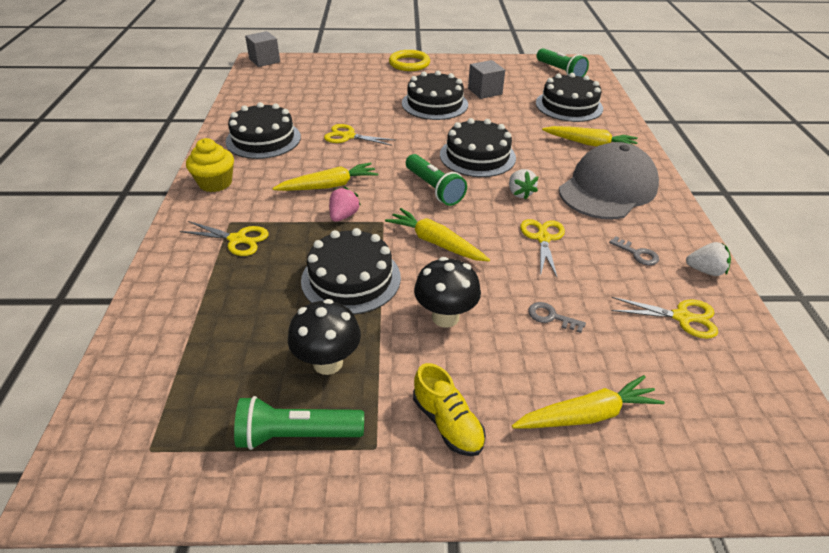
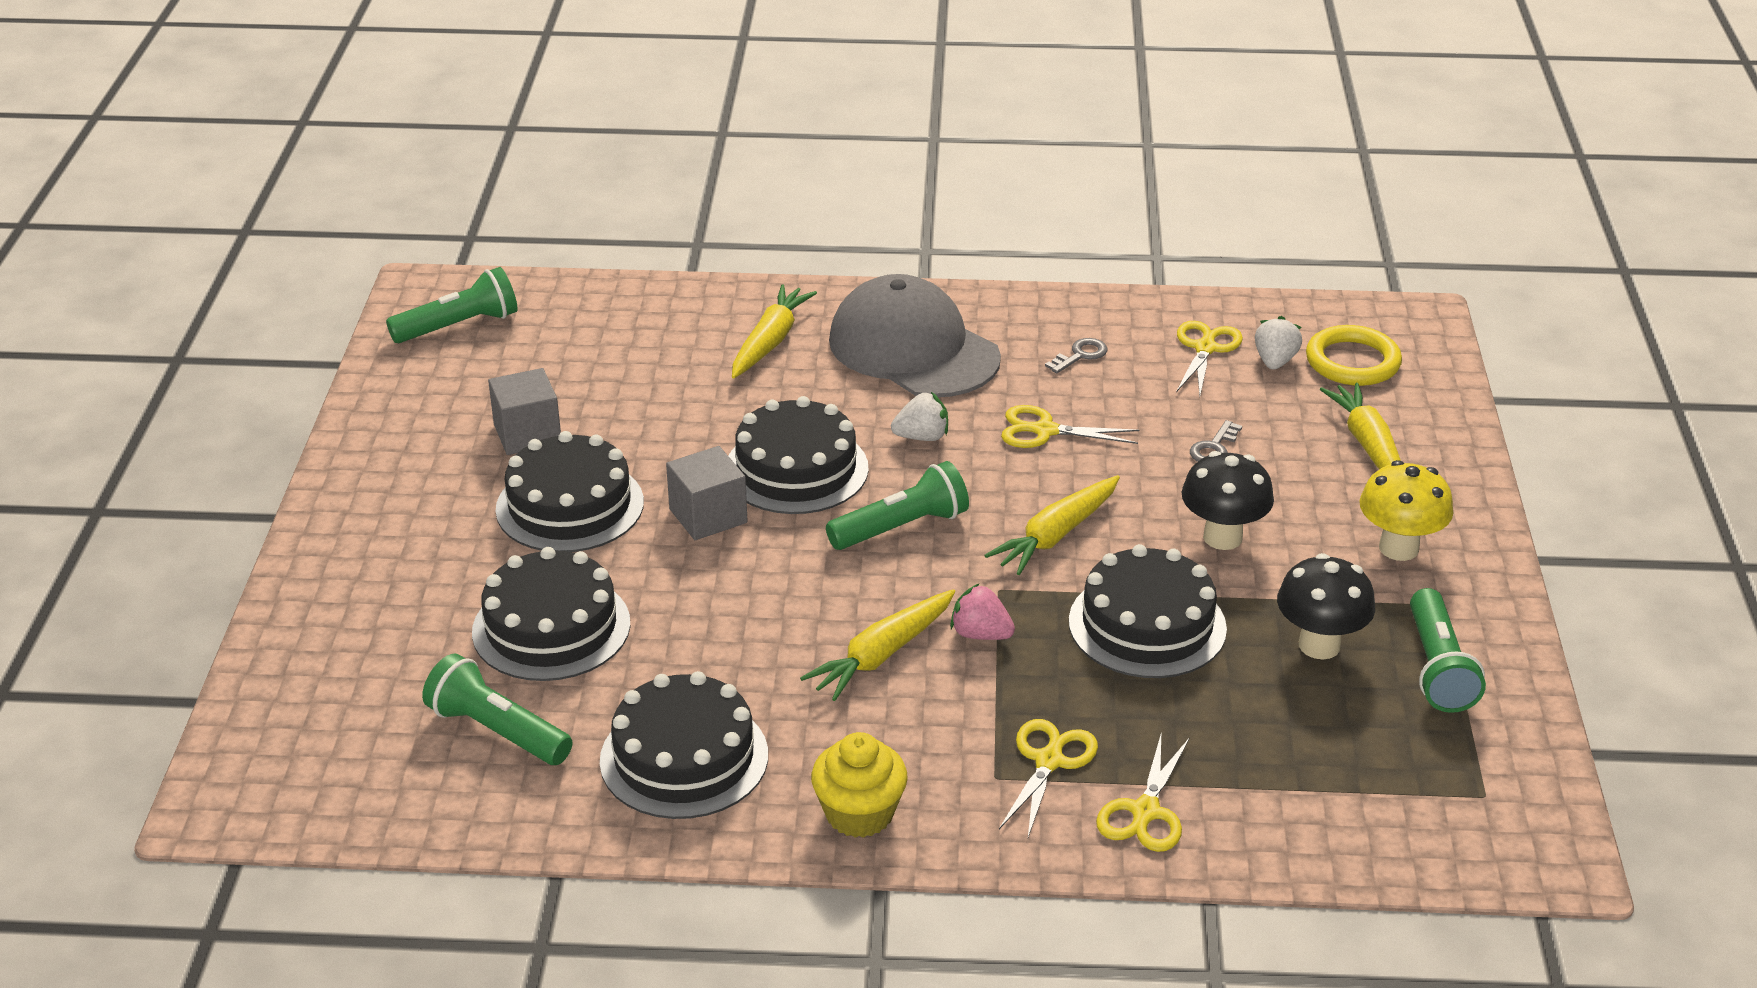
camera: 85 degrees left, 5 degrees down
(264, 60) = (223, 792): grey cube -> grey cube (708, 516)
(287, 101) = (497, 731): none -> green flashlight
(328, 186) = (882, 654): yellow carrot -> yellow carrot turned 120 degrees counterclockwise
(348, 136) = (693, 630): yellow scissors -> yellow scissors (1145, 811)
(409, 63) = (341, 532): yellow ring -> yellow ring (1352, 362)
(447, 423) = (1398, 548): yellow shoe -> yellow mushroom
(569, 106) = (619, 340): black cake -> black cake (551, 627)
(705, 270) = (1114, 310): white strawberry -> white strawberry (1275, 361)

